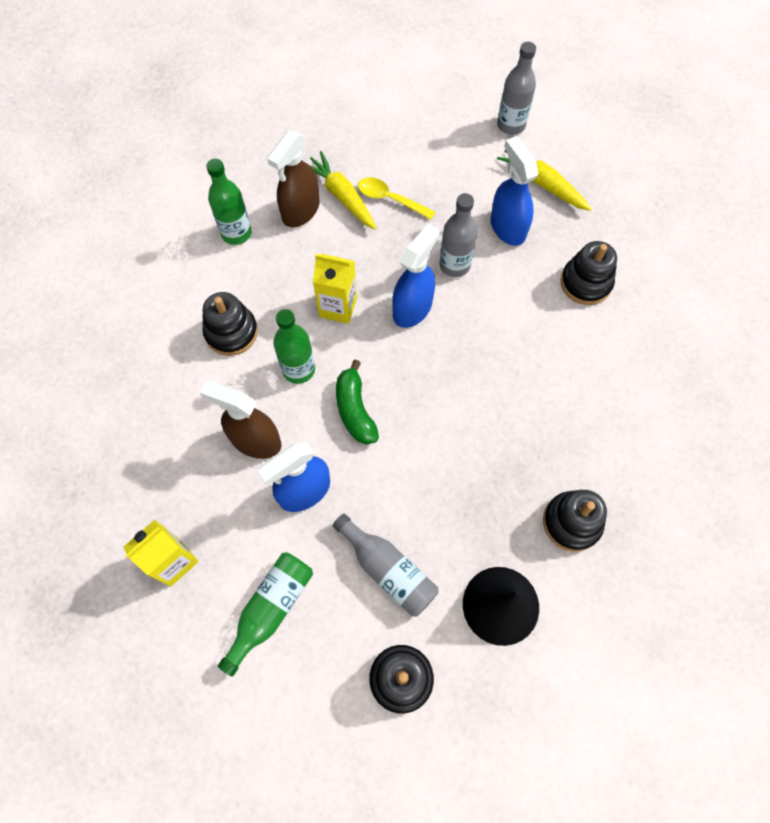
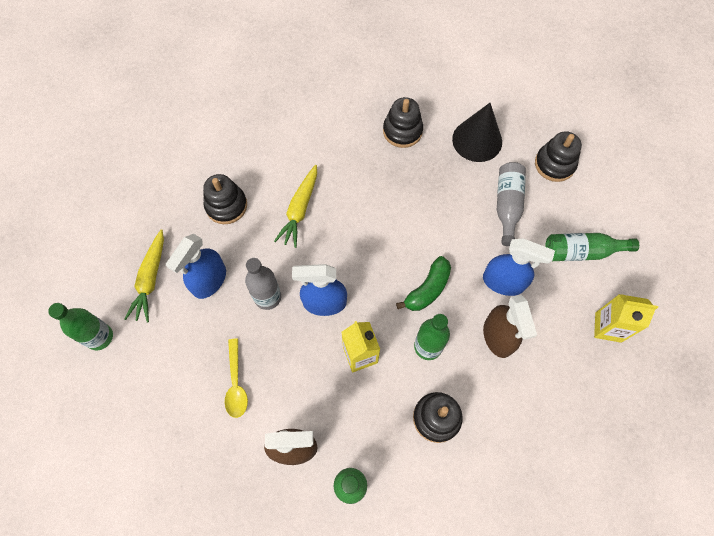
camera: 125 degrees left, 0 degrees up
(342, 196) = (257, 425): yellow carrot -> yellow carrot (300, 210)
(511, 125) = (99, 337): grey bottle -> green bottle

